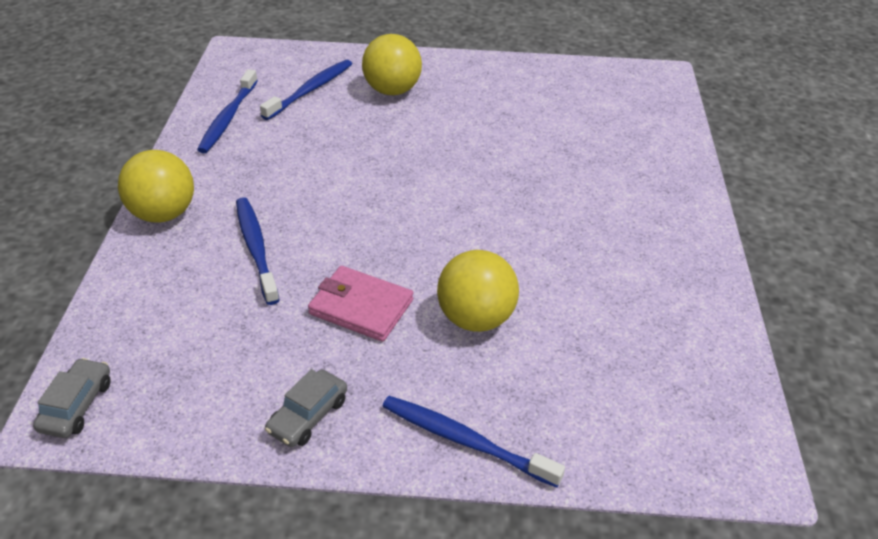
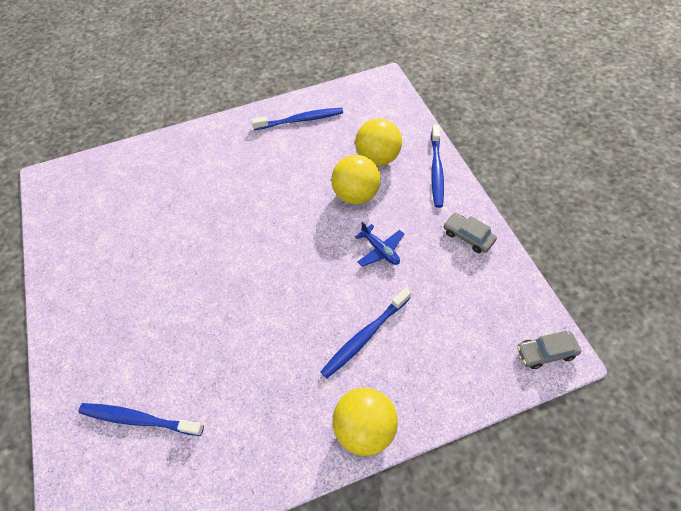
camera: 110 degrees left, 15 degrees up
(228, 118) = (212, 468): blue toothbrush -> blue toothbrush (300, 120)
(308, 415) = (468, 236): grey car -> grey car turned 150 degrees counterclockwise
(361, 307) = (380, 250): pink wallet -> blue plane
(392, 90) = (120, 348): yellow ball -> yellow ball (377, 158)

